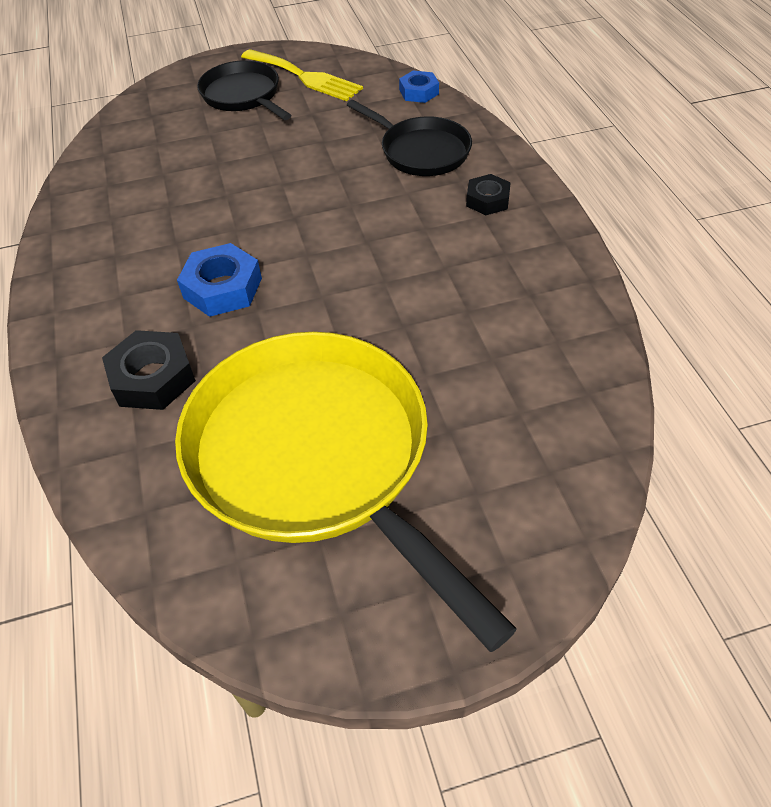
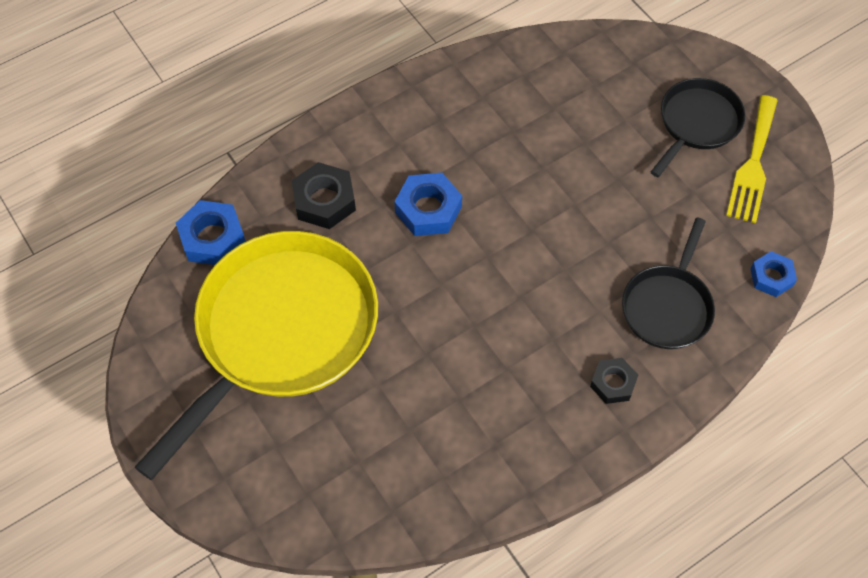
camera: 70 degrees right, 10 degrees up
(133, 512) = (212, 238): none -> blue nut

